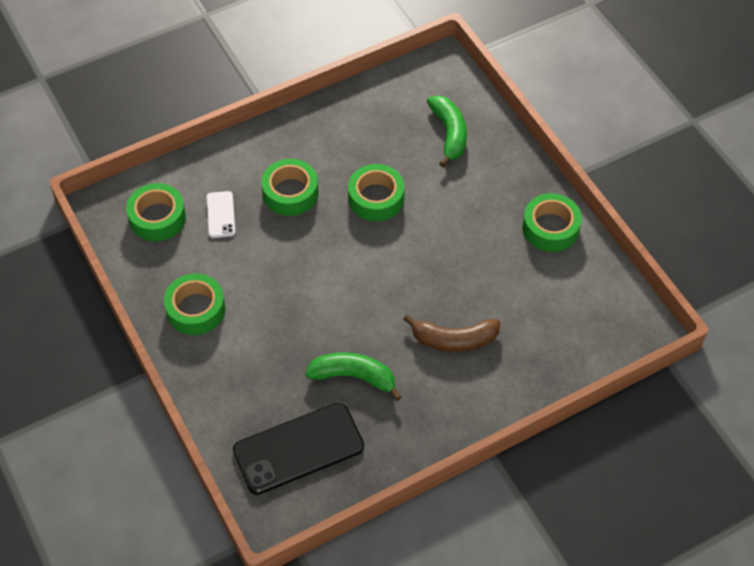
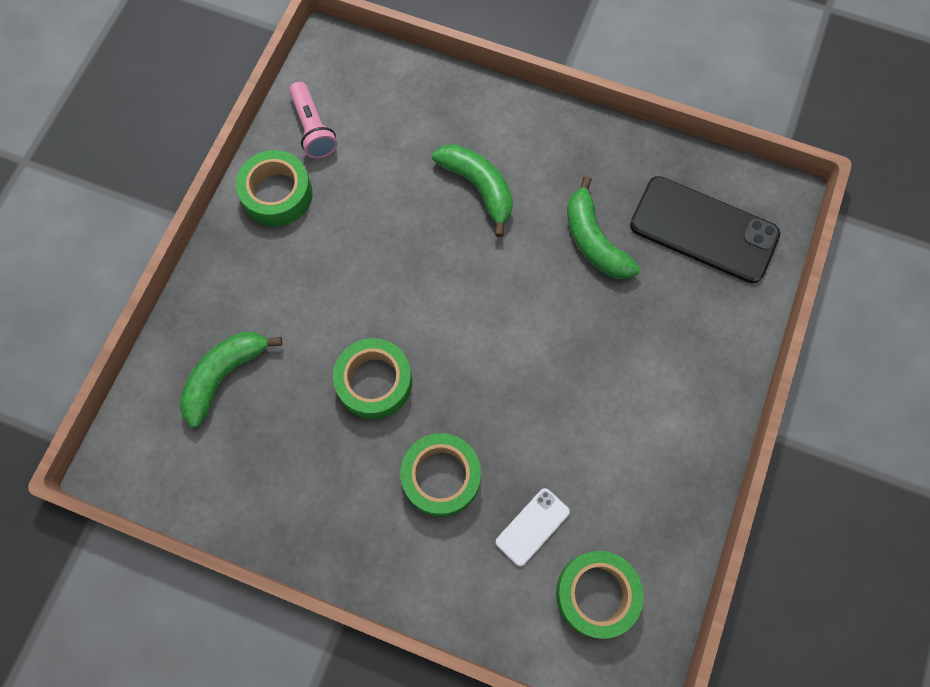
camera: 130 degrees left, 15 degrees up
(196, 309) = (661, 445): green tape -> none
(454, 340) = (478, 187): brown banana -> green banana
(585, 277) = (313, 129): none -> pink flashlight

